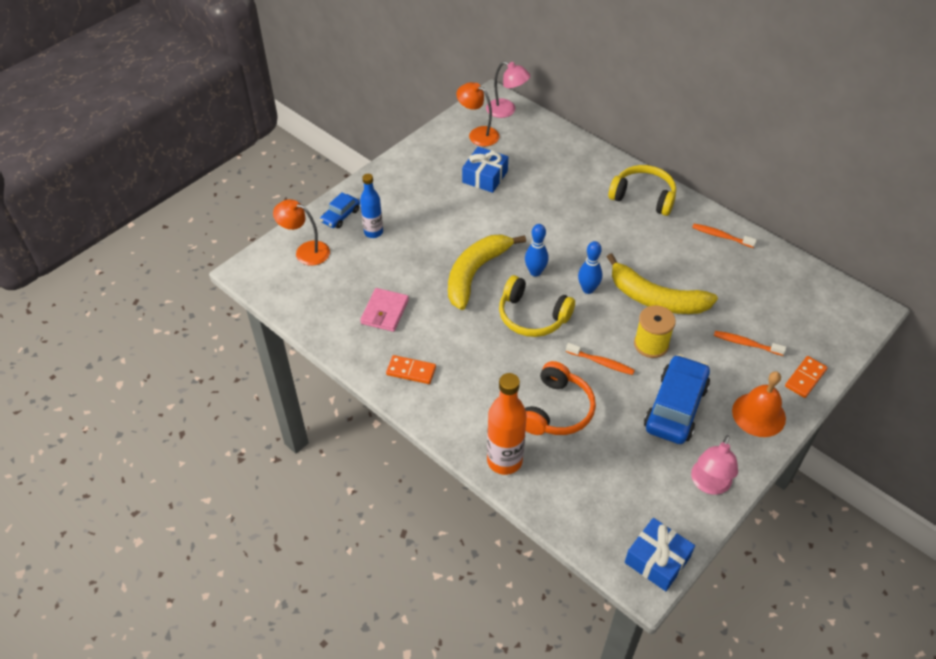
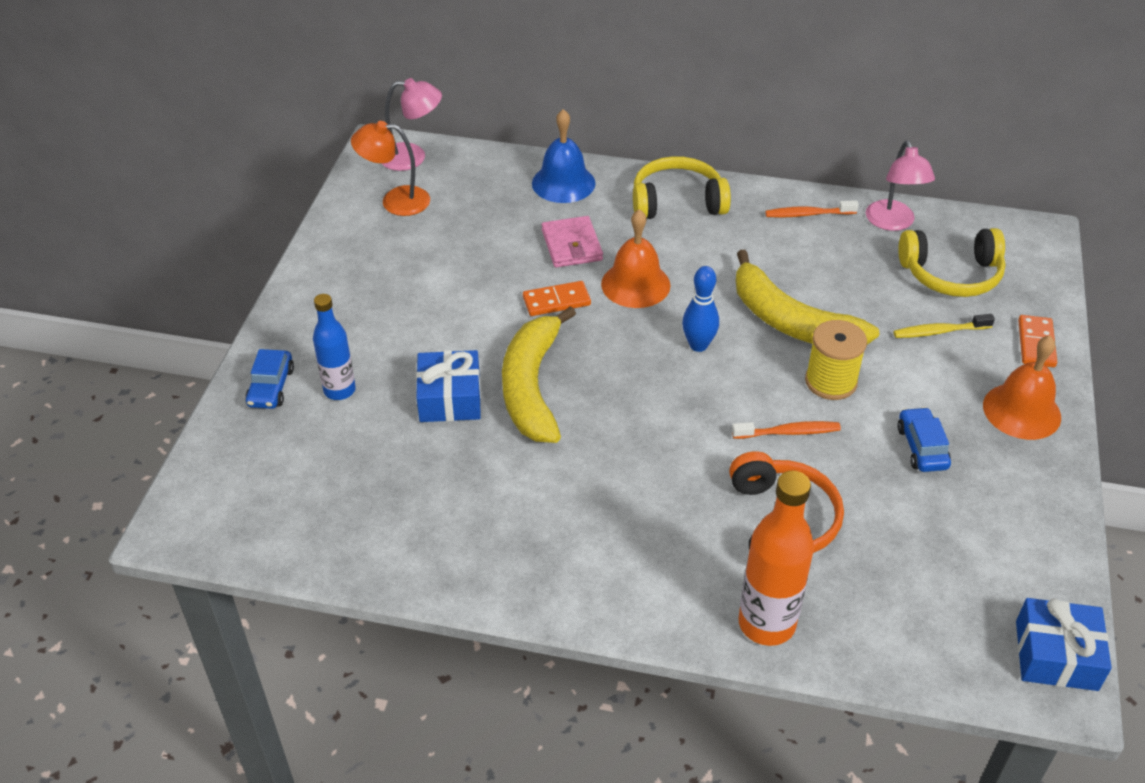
camera: 30 degrees left, 5 degrees down
(306, 251) = (252, 460): orange lamp -> none
(384, 312) = (440, 495): pink wallet -> pink wallet (571, 245)
(411, 371) = (542, 562): orange domino -> orange domino (556, 301)
(485, 177) = (448, 253): blue gift -> blue gift (450, 398)
(532, 316) = (653, 411): yellow headphones -> yellow headphones (951, 274)
(535, 272) = (612, 351): blue bowling pin -> none
(579, 238) = (635, 284): none -> orange bell
(583, 159) = (563, 183): none -> blue bell
(656, 298) = (791, 322): yellow banana -> yellow banana turned 45 degrees clockwise
(675, 407) = (921, 447): blue car -> blue car, size x0.53
(709, 484) = (1037, 526): pink lamp -> pink lamp (893, 223)
(746, 343) = (939, 331): orange toothbrush -> yellow toothbrush

